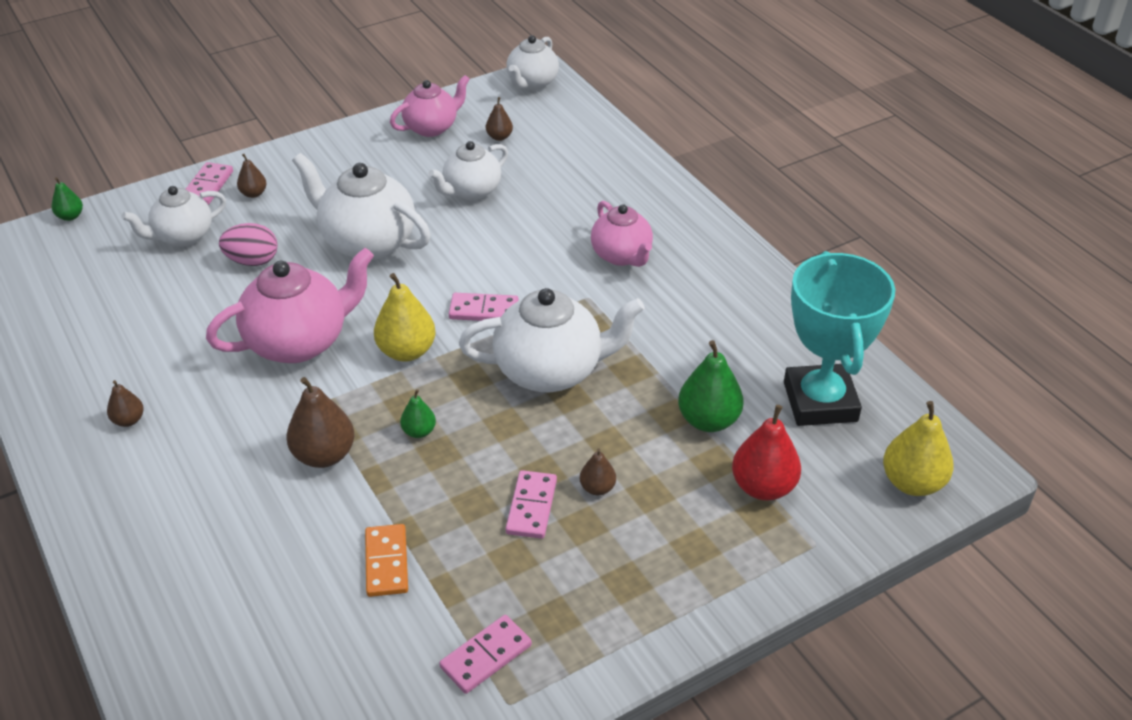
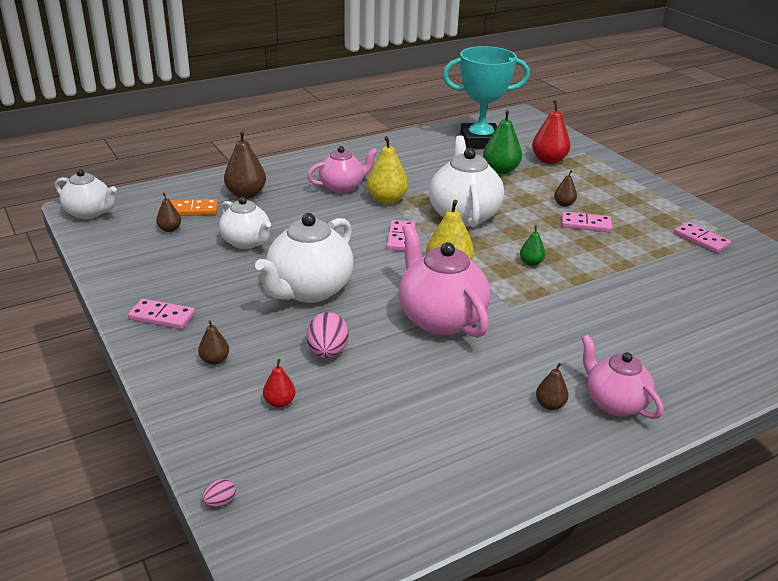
camera: 90 degrees left, 10 degrees down
(70, 216) = (220, 502): green pear -> pink egg
(182, 236) = (279, 402): white teapot -> red pear
(207, 186) = (190, 394): pink domino -> pink domino (162, 317)
(324, 455) = (563, 300): brown pear -> brown pear (246, 194)
(387, 562) = (650, 272): orange domino -> orange domino (192, 210)
(432, 127) = (138, 261): pink teapot -> pink teapot (614, 402)
(912, 483) = (535, 127): yellow pear -> yellow pear (386, 200)

